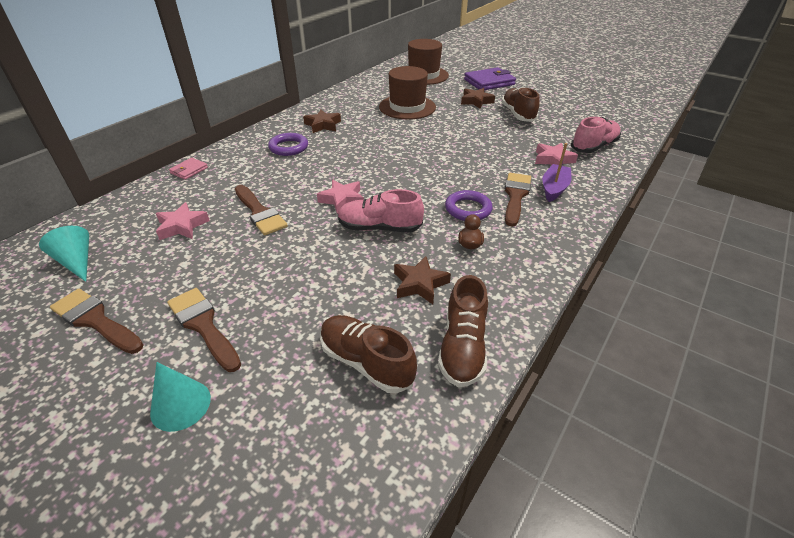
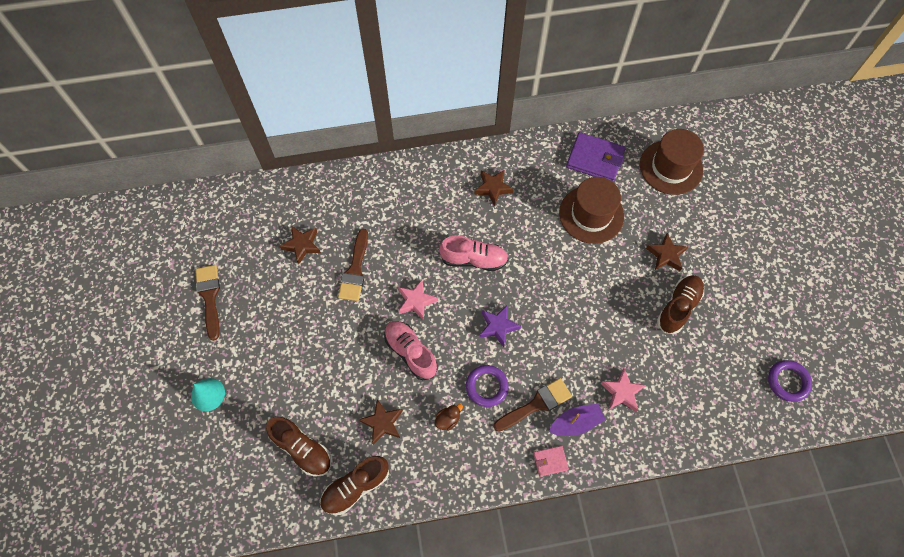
camera: 45 degrees right, 25 degrees up
(77, 262) = (229, 234): turquoise cone -> none
(182, 226) = (302, 245): pink star -> brown star
(189, 170) = (350, 179): pink wallet -> pink wallet (550, 461)
(203, 325) = (252, 349): brown brush -> none
(288, 147) = (439, 202): purple ring -> purple ring (788, 381)
(366, 362) = (302, 449): brown shoe -> brown shoe turned 135 degrees clockwise
(426, 177) = (498, 327): none -> purple star
(489, 82) = (722, 231): purple wallet -> purple wallet (595, 159)
(594, 147) = (681, 408): pink shoe -> pink shoe (474, 259)

